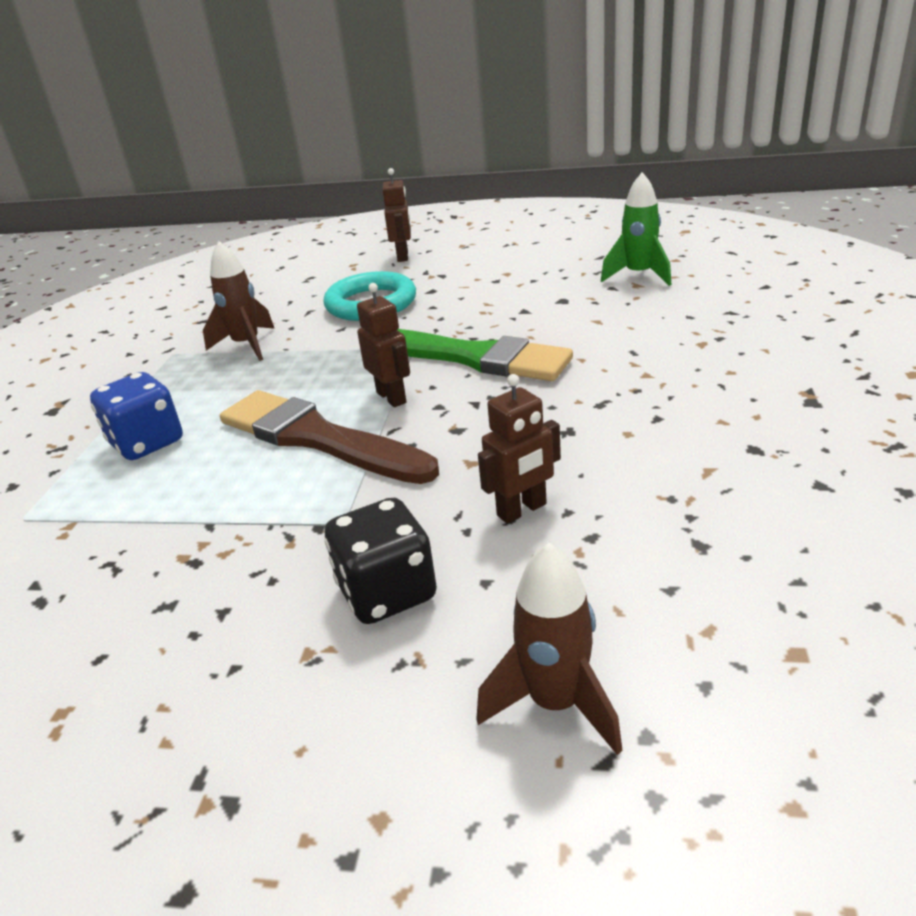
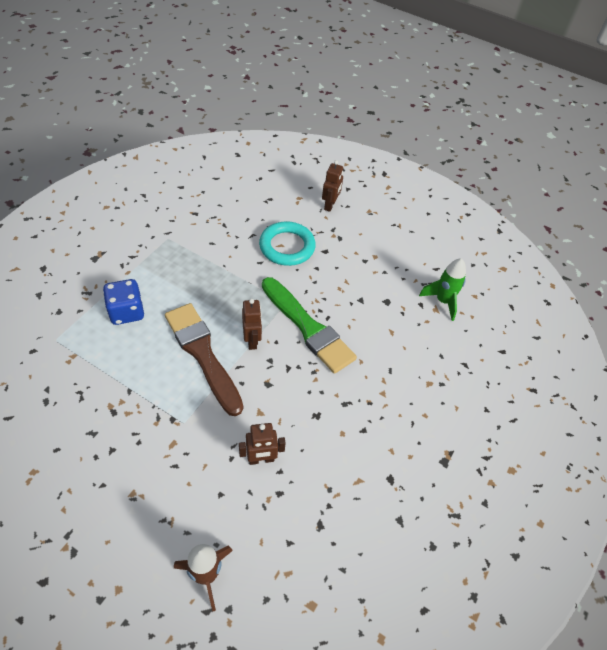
camera: 15 degrees right, 20 degrees up
(247, 345) = (206, 252): brown rocket -> none
(387, 592) = (178, 477): black dice -> none

